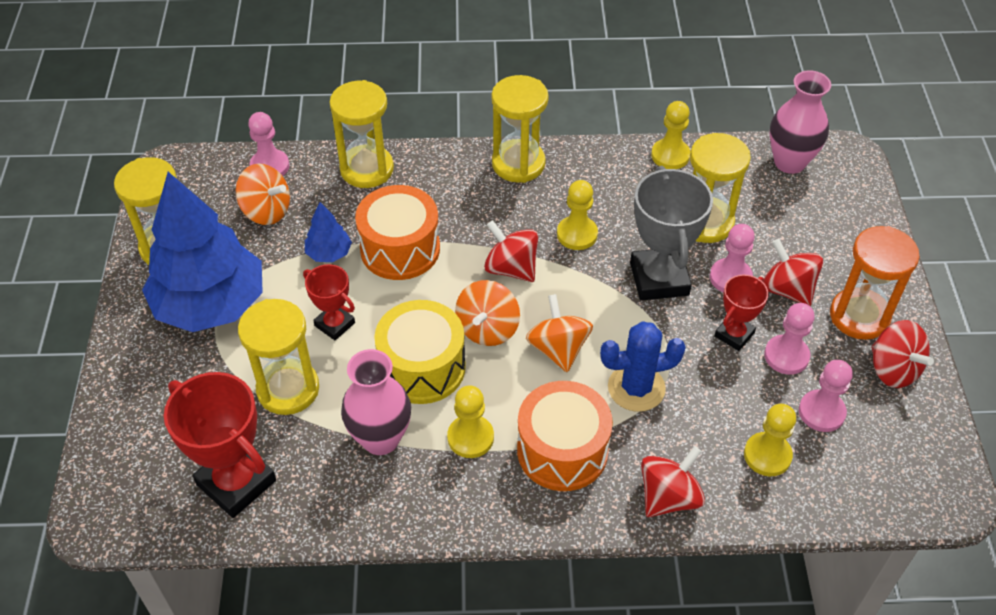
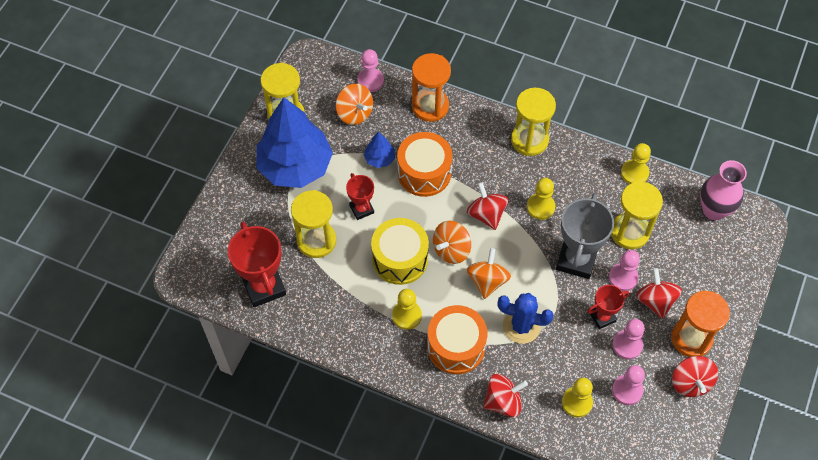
camera: 25 degrees right, 10 degrees up
(367, 169) = (430, 106): yellow hourglass -> orange hourglass
(380, 439) = (355, 294): pink vase -> none

